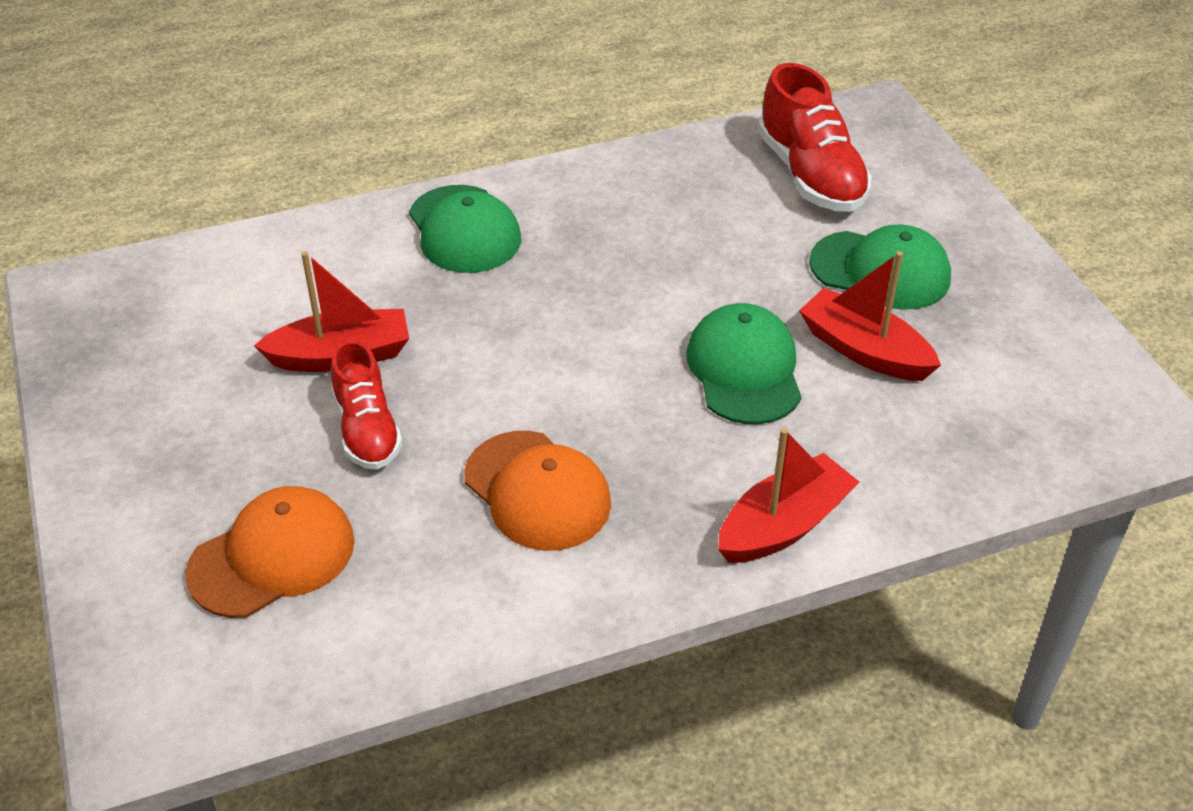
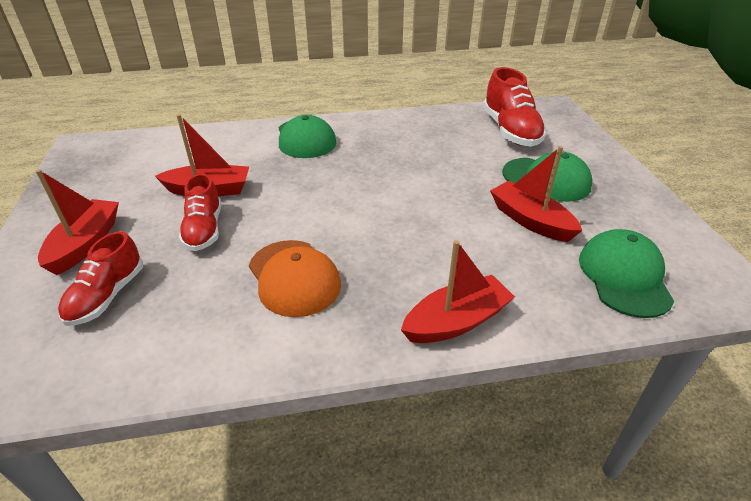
camera: 10 degrees right, 5 degrees down
(190, 478) = (86, 244): none -> red boat
(272, 556) = (107, 296): orange cap -> red shoe
(744, 369) = (450, 223): green cap -> green cap (624, 276)

